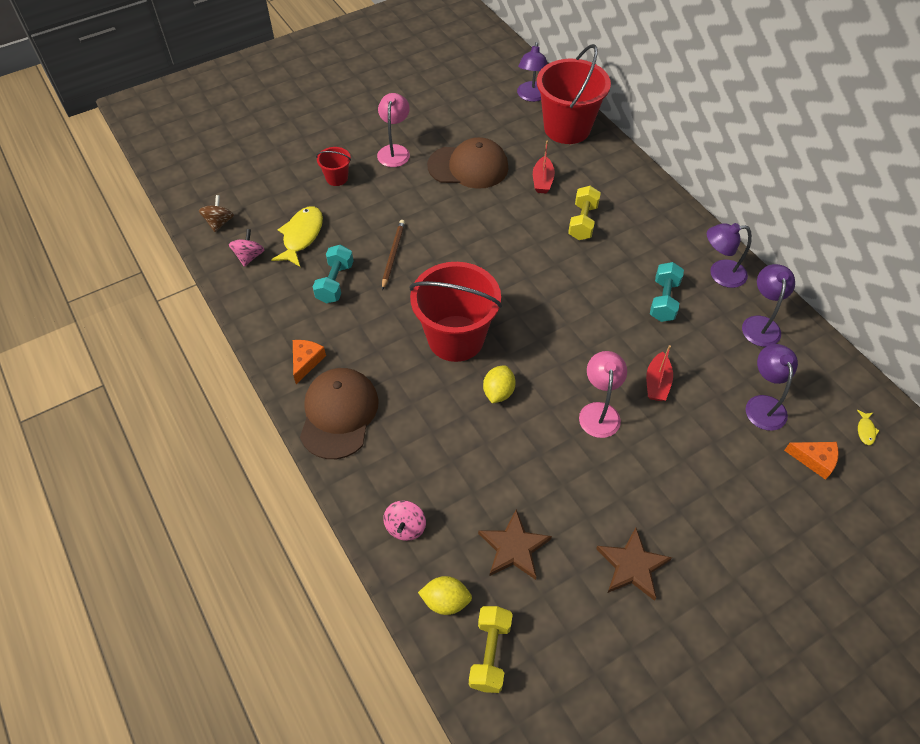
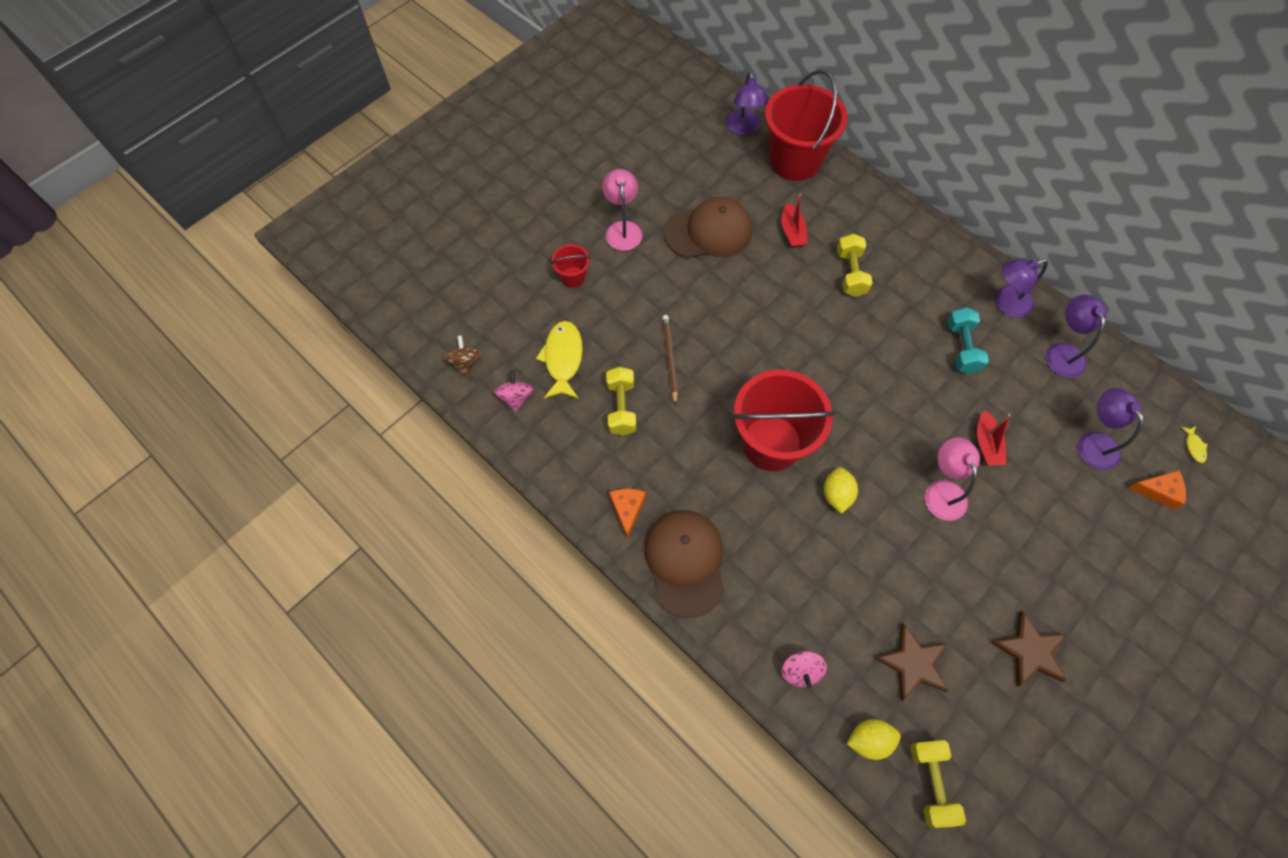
camera: 15 degrees left, 10 degrees up
(335, 283) = (621, 407): turquoise dumbbell -> yellow dumbbell

